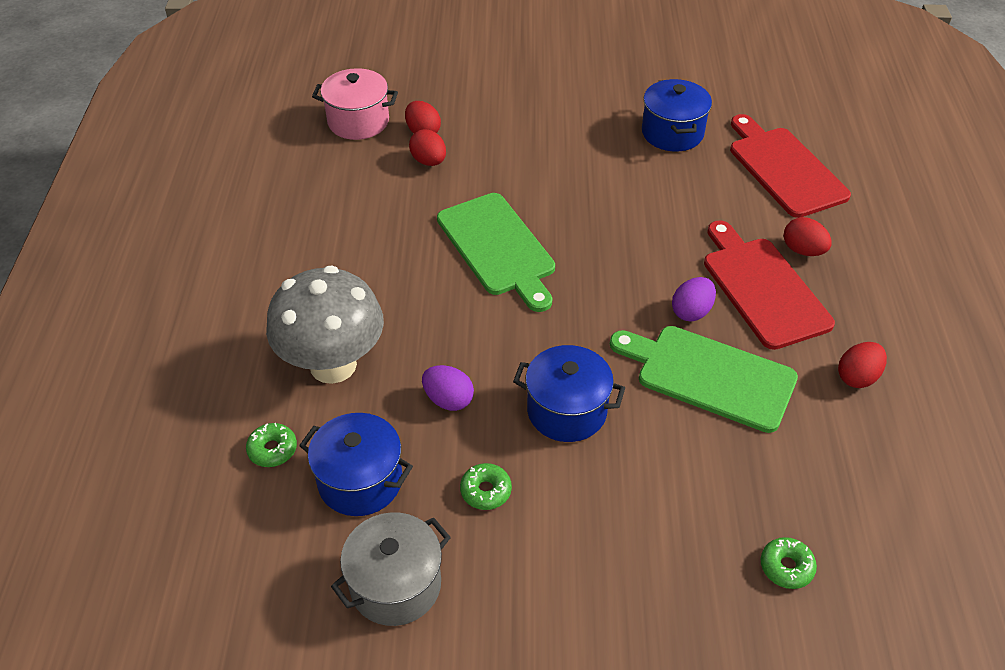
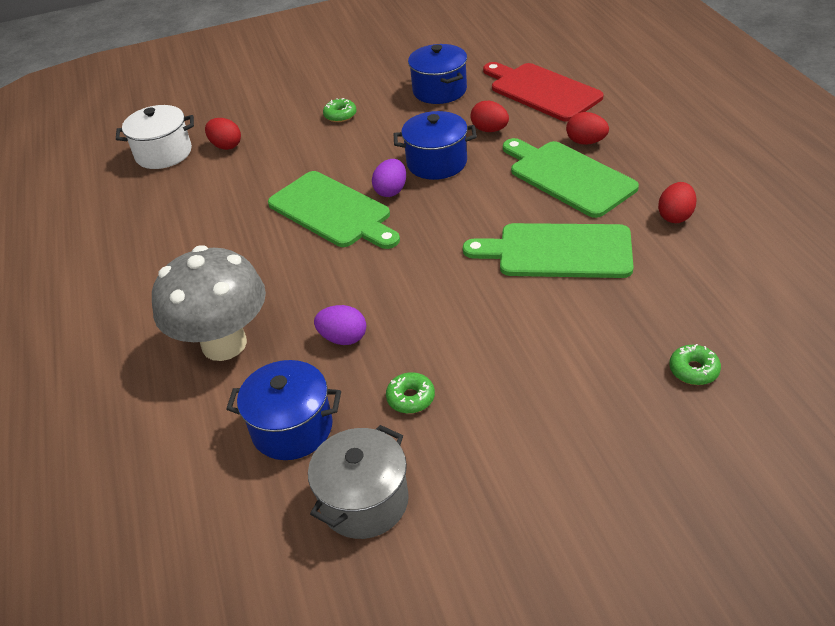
camera: 15 degrees left, 5 degrees down
(272, 449) = (196, 430): green donut -> green donut (340, 115)
(358, 121) = (164, 153): pink pot -> white pot
(429, 161) = (241, 165): red egg -> red egg (489, 130)
(566, 411) = (451, 314): blue pot -> blue pot (437, 163)
(691, 312) = (519, 210): purple egg -> purple egg (391, 191)
(762, 288) = (568, 177): red cutting board -> green cutting board

